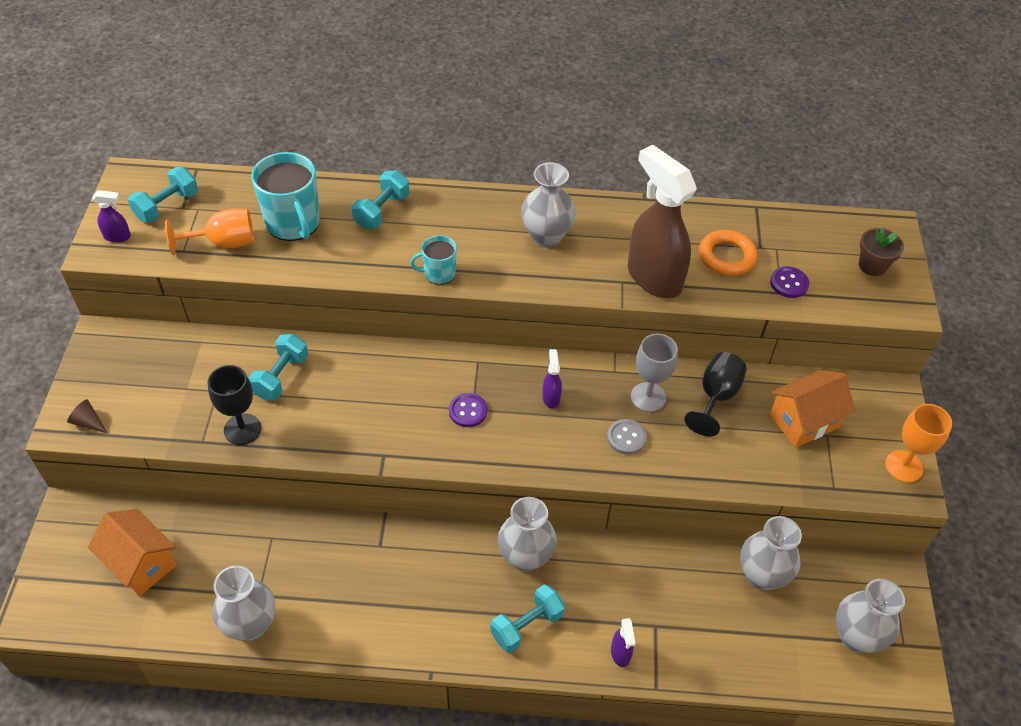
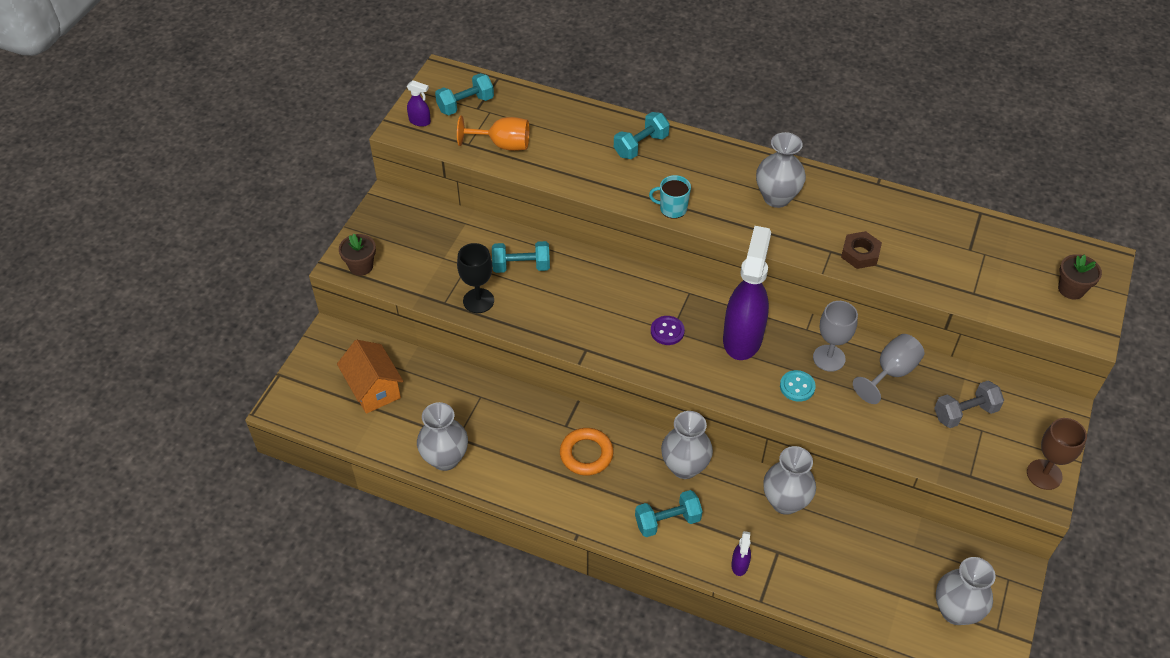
camera: 20 degrees right, 0 degrees up
(88, 422) = (361, 266): brown cone -> brown flower pot
(281, 376) = (521, 266): turquoise dumbbell -> turquoise dumbbell turned 45 degrees clockwise
(293, 223) = (564, 140): turquoise mug -> none
(551, 397) = (742, 337): purple spray bottle -> purple spray bottle, size x2.44
(626, 438) = (797, 387): grey button -> turquoise button
(653, 277) = (860, 253): brown spray bottle -> brown nut
(716, 397) = (890, 373): black goblet -> grey goblet
(726, 257) = (934, 250): orange ring -> orange ring (586, 454)
(762, 575) = (888, 538): grey vase -> grey vase (785, 502)
(789, 283) = (984, 287): purple button -> none
(804, 421) = (965, 413): orange house -> grey dumbbell
(904, 466) = (1044, 474): orange goblet -> brown goblet

